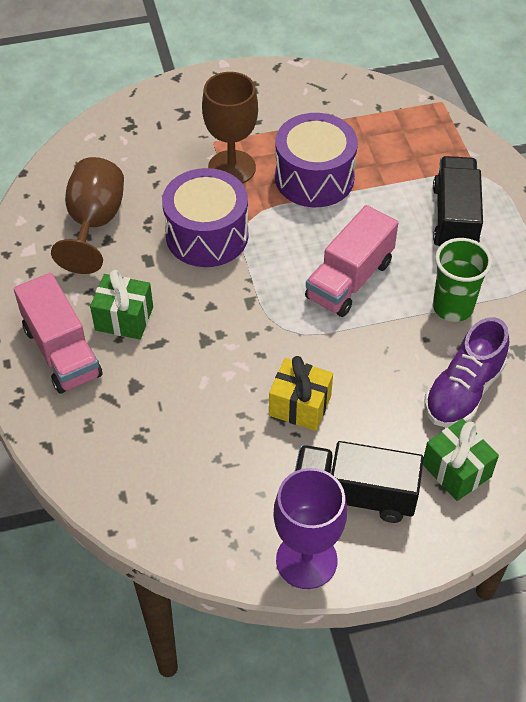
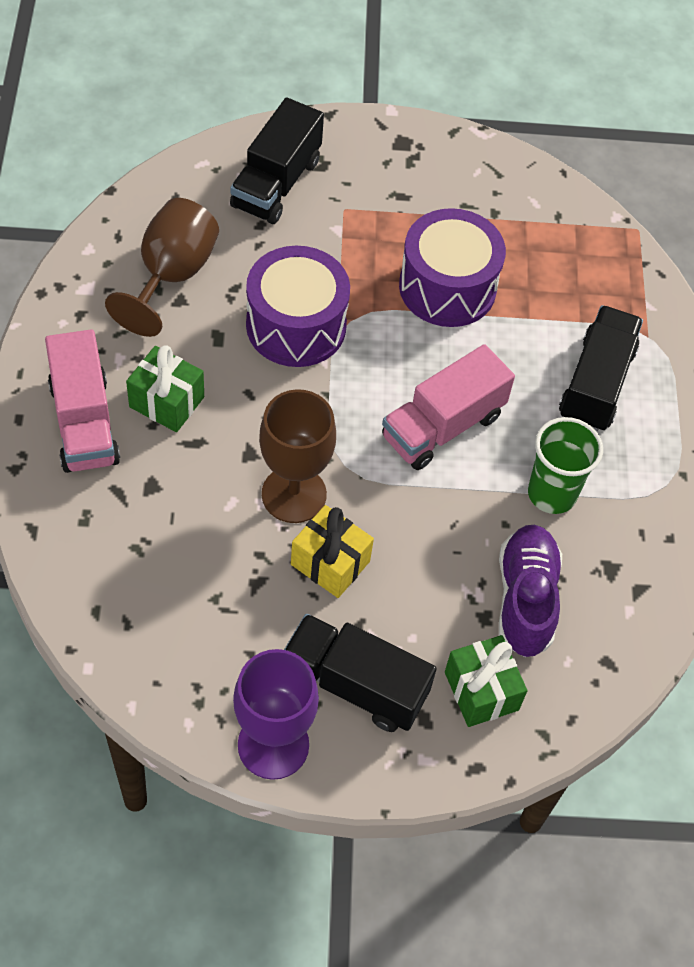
camera: 10 degrees right, 5 degrees up
(153, 136) = (276, 183): none -> black truck
(232, 168) = (354, 248): brown goblet -> brown goblet (294, 494)
(463, 391) = (525, 599): purple shoe -> purple shoe turned 135 degrees clockwise

